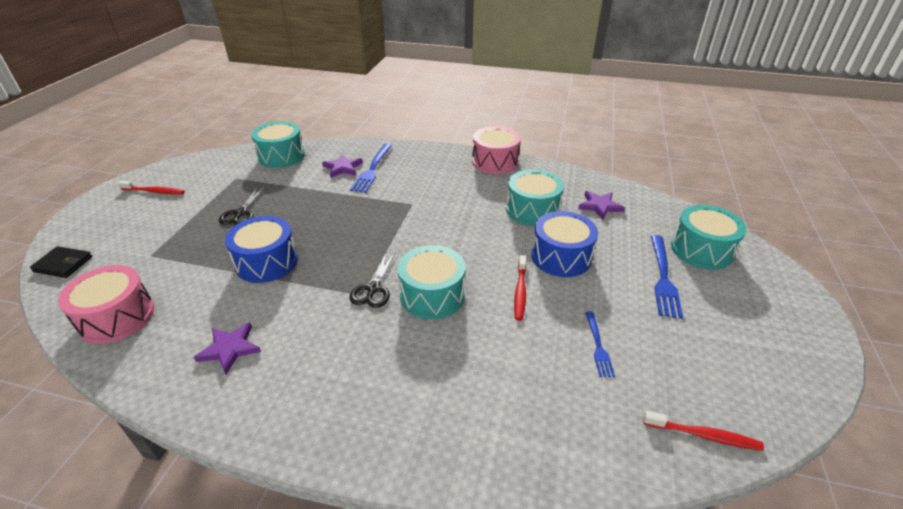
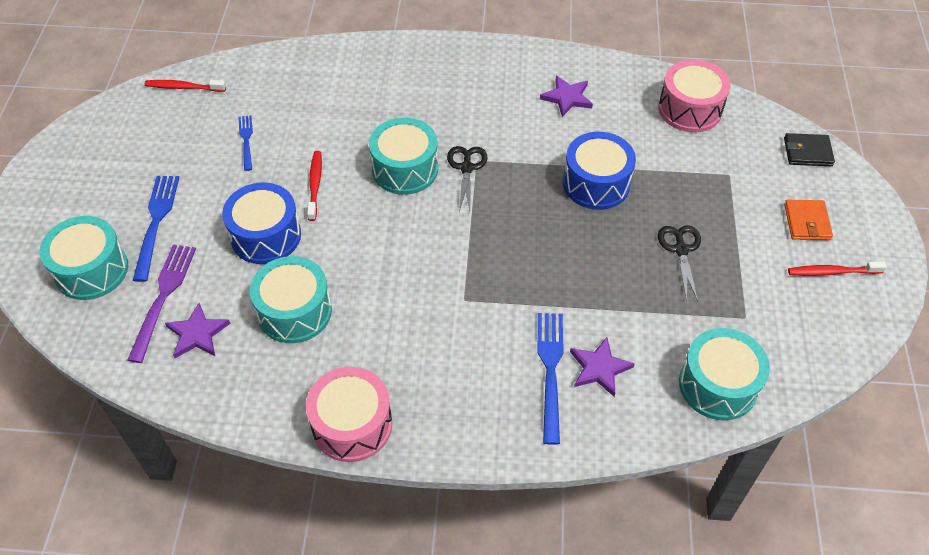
camera: 170 degrees right, 15 degrees up
(133, 218) = (807, 222): none -> orange wallet
(633, 228) = (163, 296): none -> purple fork

